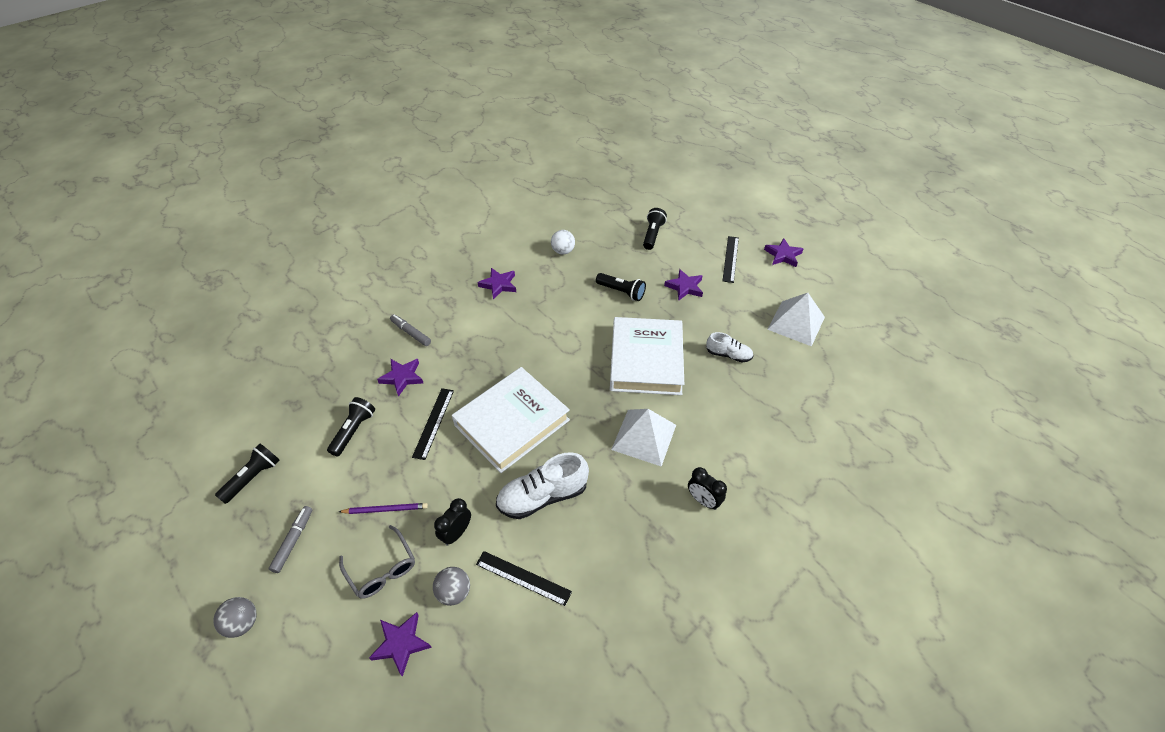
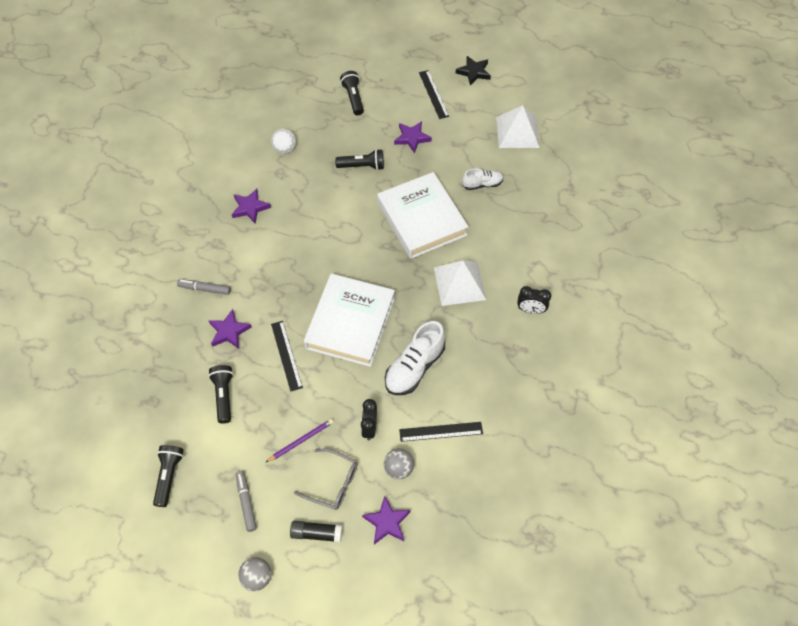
camera: 30 degrees left, 10 degrees up
(328, 612) = (316, 533): none -> black glue stick
(783, 255) = (474, 72): purple star -> black star

